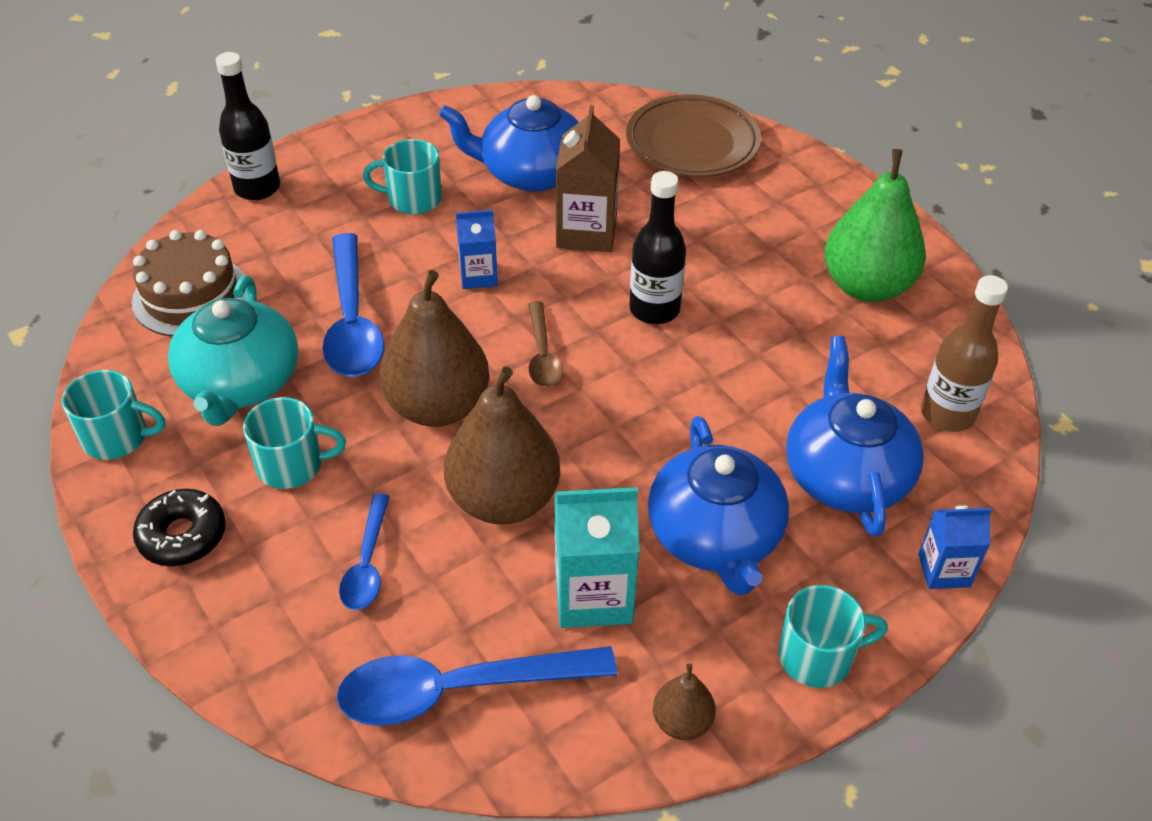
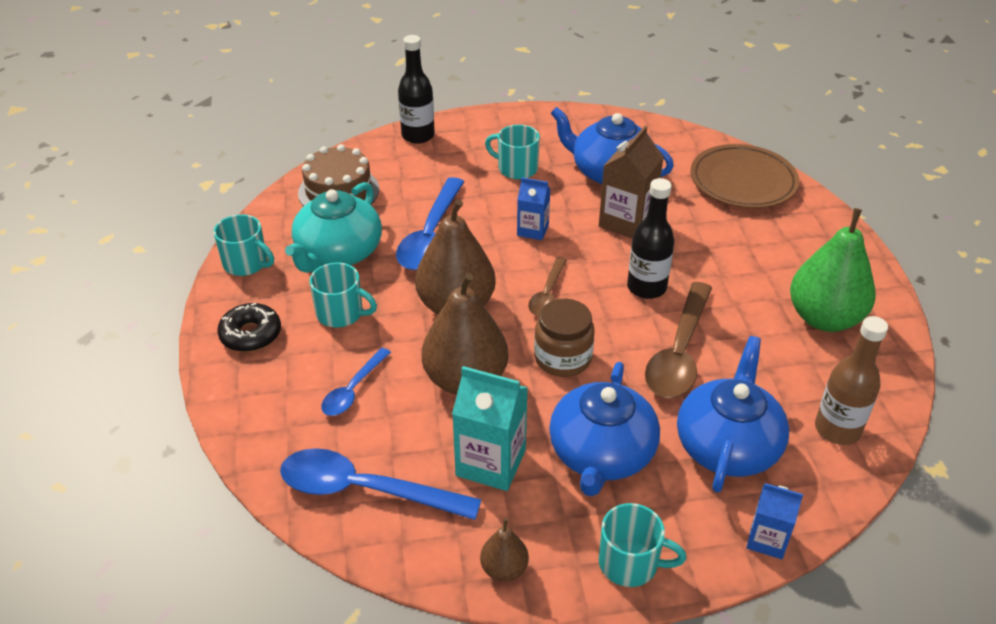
camera: 25 degrees right, 5 degrees down
(605, 431) = (562, 358): none -> brown jar
(734, 380) = (679, 353): none -> brown spoon

